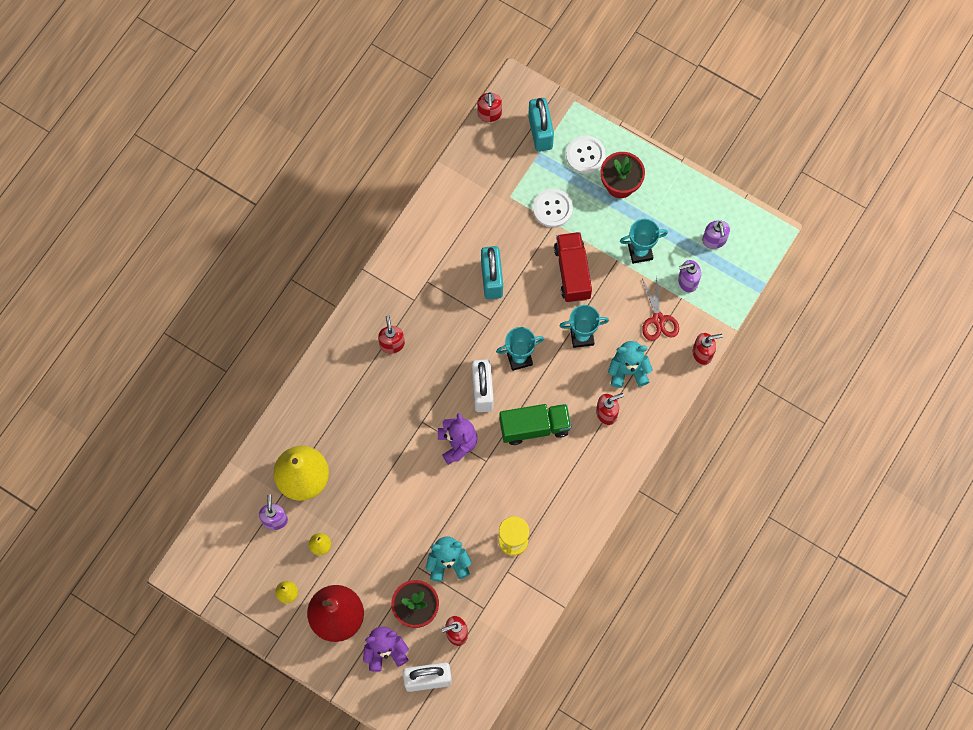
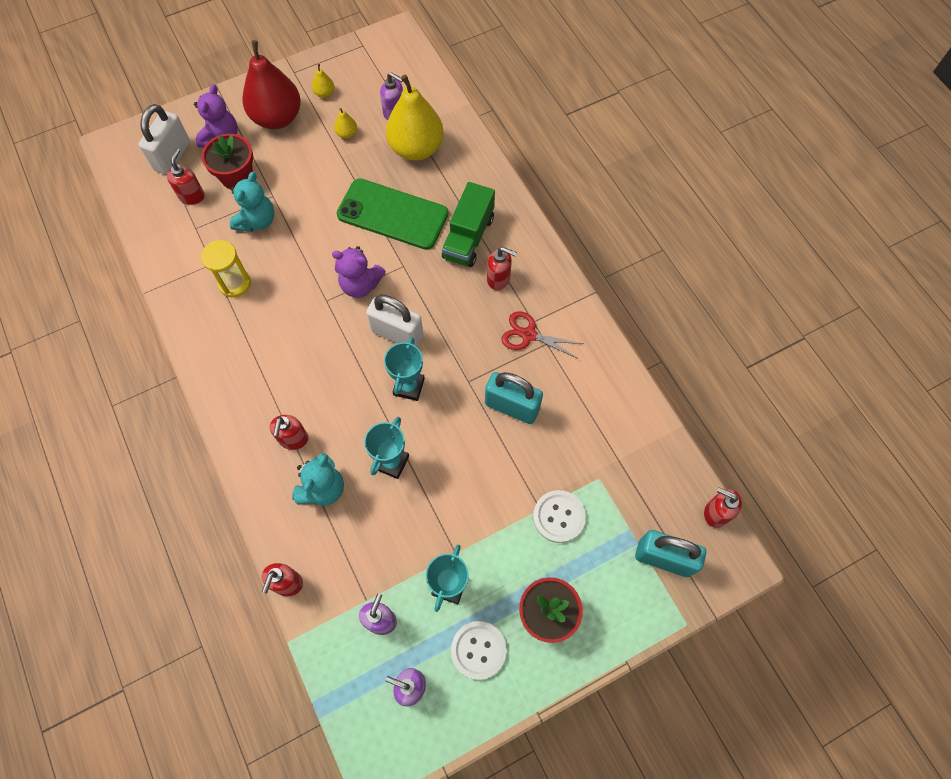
camera: 120 degrees right, 5 degrees down
(379, 458) = (392, 214): none -> green phone
(534, 427) = (328, 361): green truck -> green truck (468, 237)
(572, 272) = (470, 494): red truck -> none
(585, 155) = (607, 594): white button -> white button (478, 650)
(658, 319) = (357, 557): red scissors -> red scissors (528, 335)

